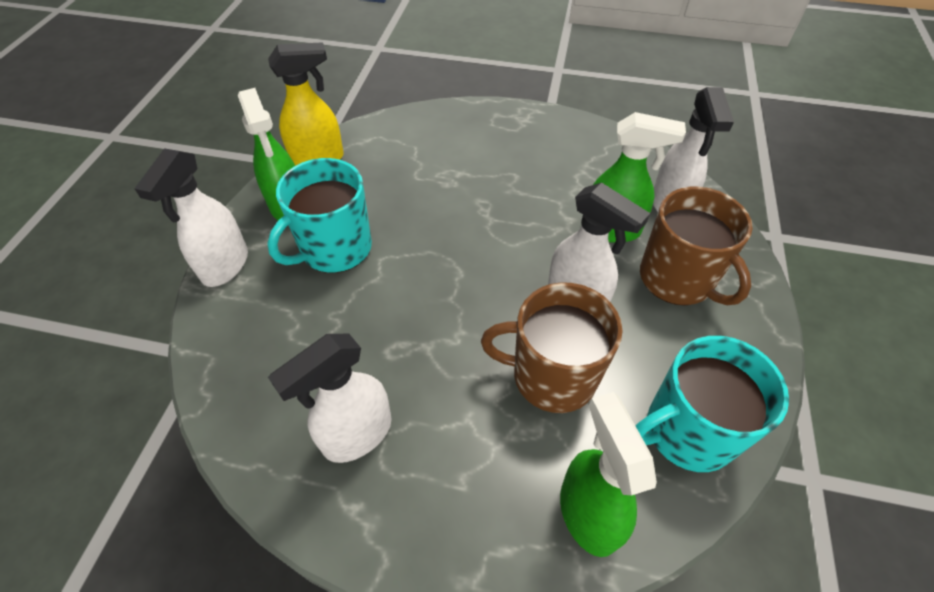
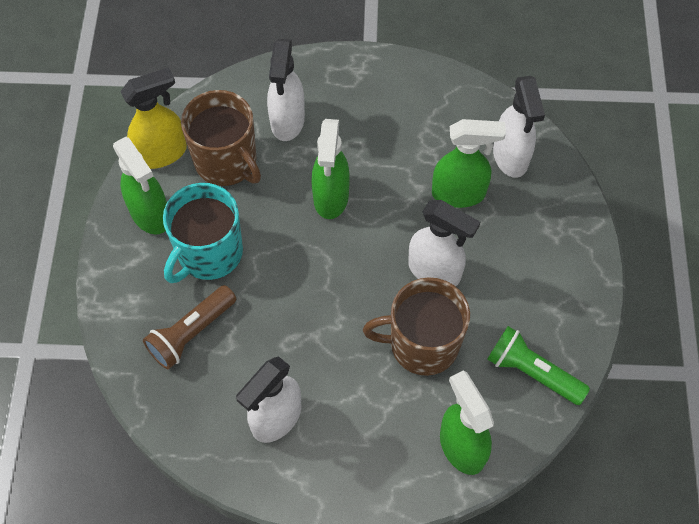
camera: 10 degrees left, 10 degrees up
(225, 266) = (113, 287): white spray bottle -> white spray bottle (287, 121)
(289, 323) = (191, 333): none -> brown flashlight
(475, 216) = (331, 197): none -> green spray bottle
(677, 279) = (520, 236): brown mug -> brown mug (226, 162)
(687, 431) = (532, 372): turquoise mug -> green flashlight

